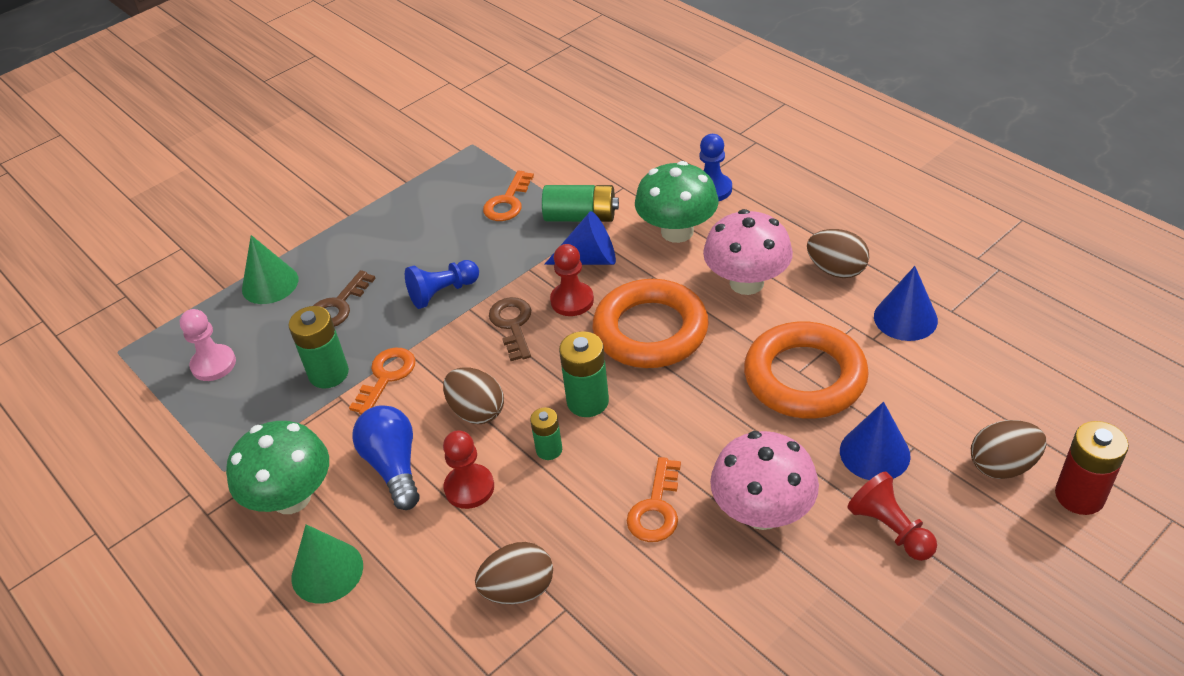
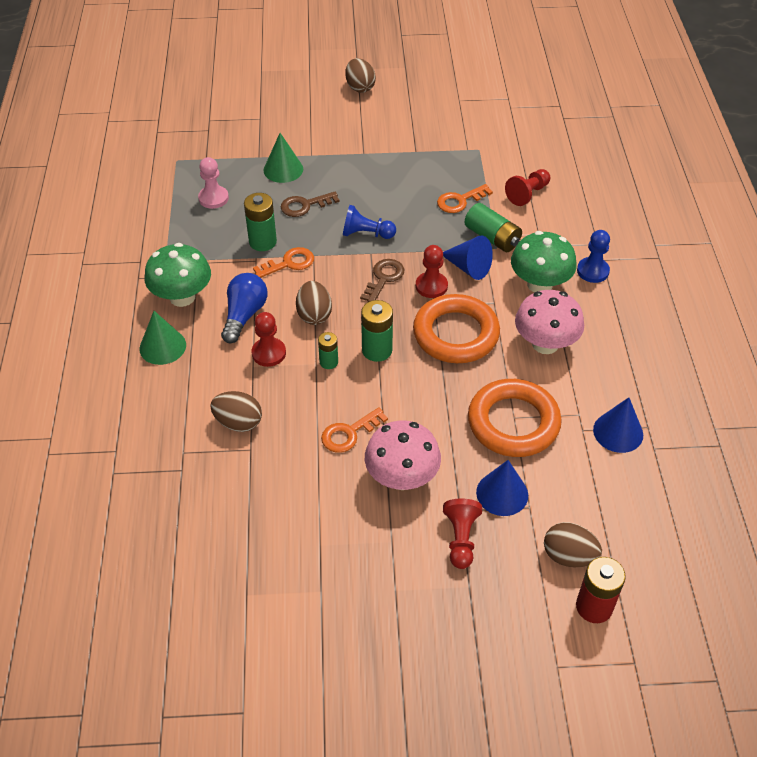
camera: 35 degrees right, 5 degrees up
(569, 157) = (527, 194): none -> red pawn
(836, 270) = (610, 373): brown egg -> brown egg (360, 87)

